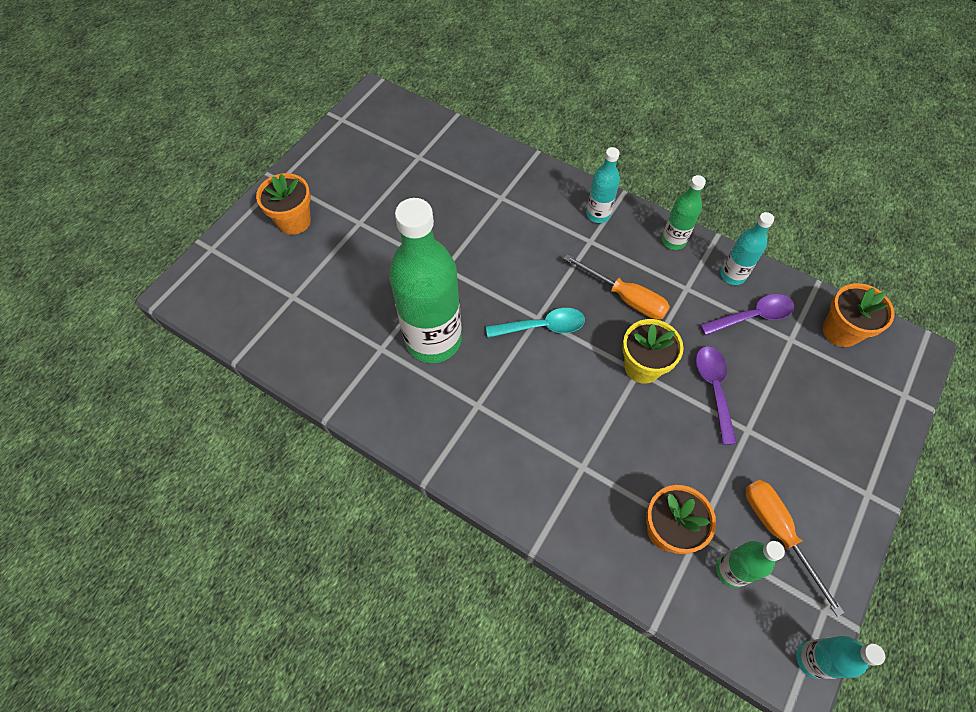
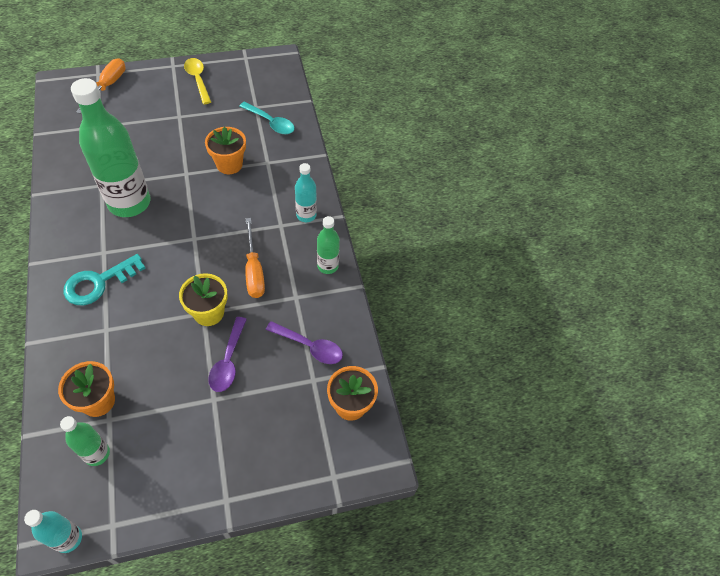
camera: 40 degrees right, 5 degrees down
(294, 221) = (150, 91): orange flower pot -> orange flower pot (229, 164)
(326, 174) = (198, 80): none -> yellow spoon
(515, 435) = (98, 283): none -> turquoise key
(542, 327) = (189, 245): turquoise spoon -> turquoise spoon (270, 122)
(714, 389) = (228, 361): purple spoon -> purple spoon turned 150 degrees clockwise
(732, 275) = (333, 315): turquoise bottle -> none
(777, 532) = (148, 463): orange screwdriver -> orange screwdriver (108, 86)

